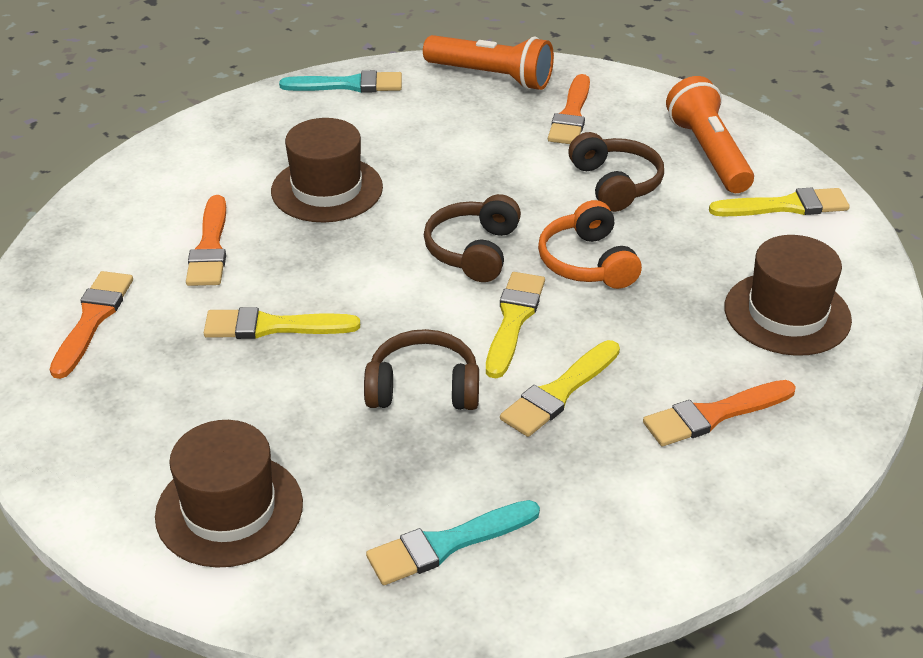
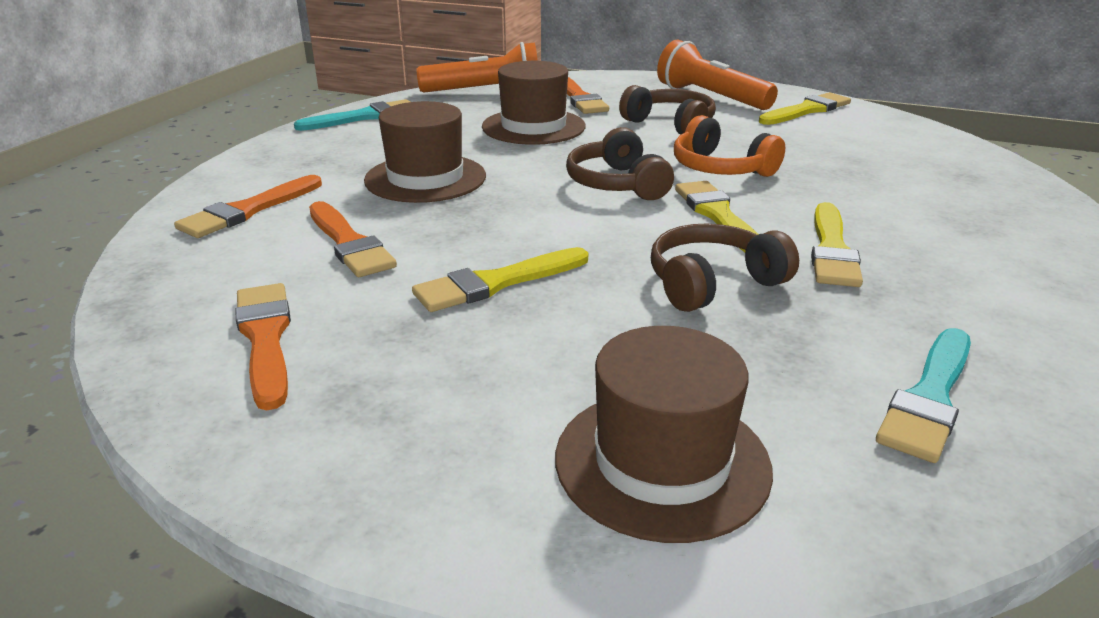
camera: 30 degrees left, 10 degrees down
(713, 415) = (967, 228): orange brush -> orange brush (248, 210)
(787, 314) = (907, 160): brown hat -> brown hat (533, 127)

